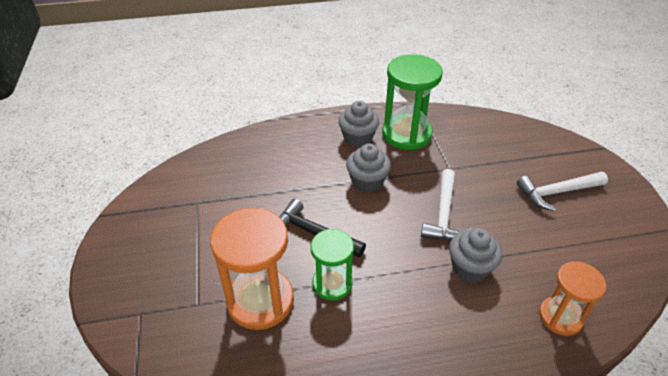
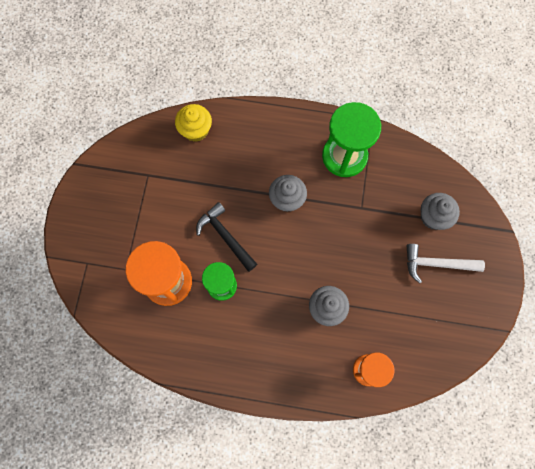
camera: 20 degrees right, 30 degrees up
(239, 152) = (195, 130): none -> yellow cupcake
(358, 138) = (300, 147): grey cupcake -> grey cupcake (433, 217)
(444, 214) = (332, 253): white hammer -> none

